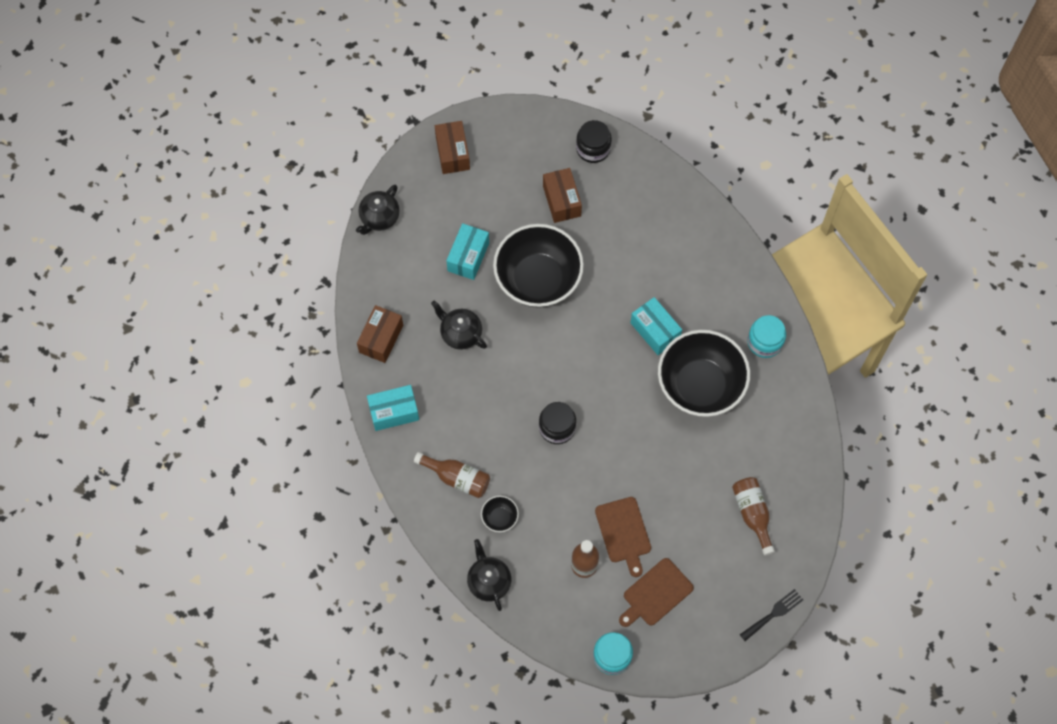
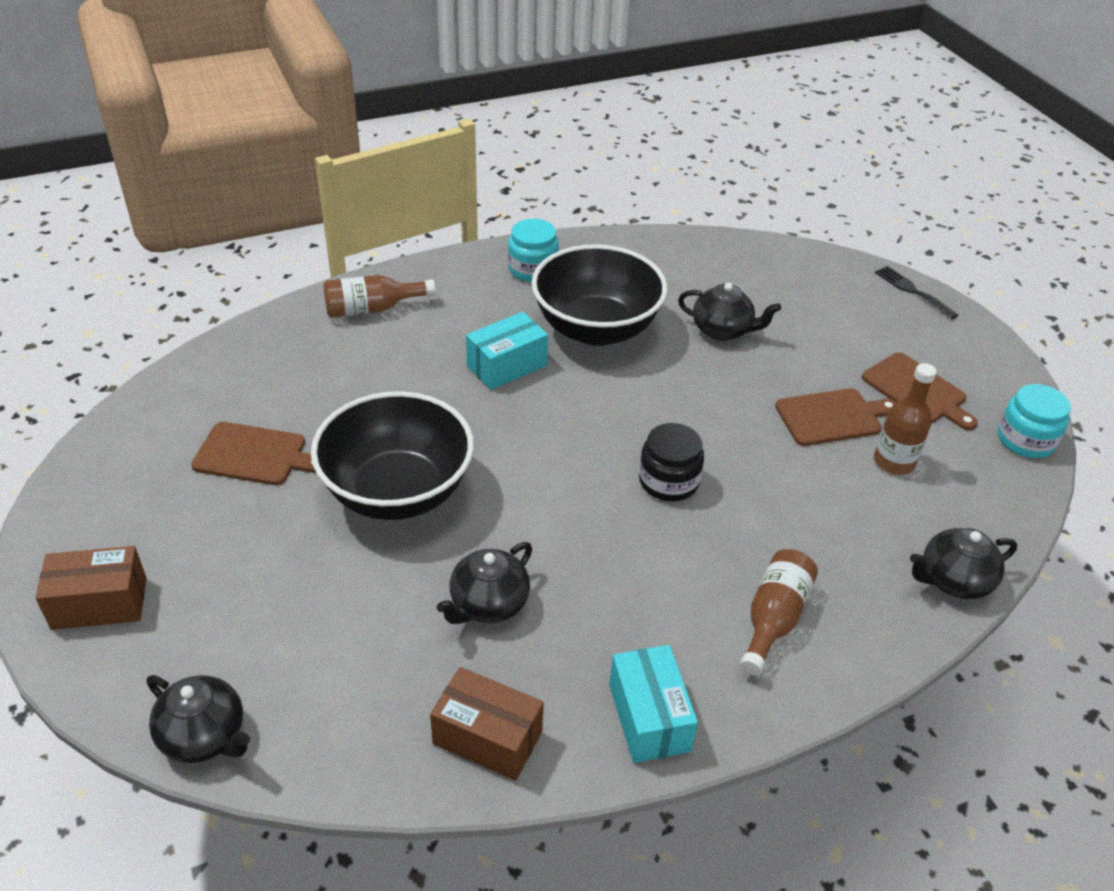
camera: 90 degrees left, 25 degrees down
(468, 257) = (332, 586): turquoise box -> none
(500, 518) = (837, 561): black bowl -> none
(562, 201) = (254, 455): brown box -> brown cutting board
(593, 148) = (169, 413): black jar -> none
(708, 470) = (722, 330): none -> black teapot
(752, 514) = (781, 297): brown bottle -> brown bottle (372, 309)

